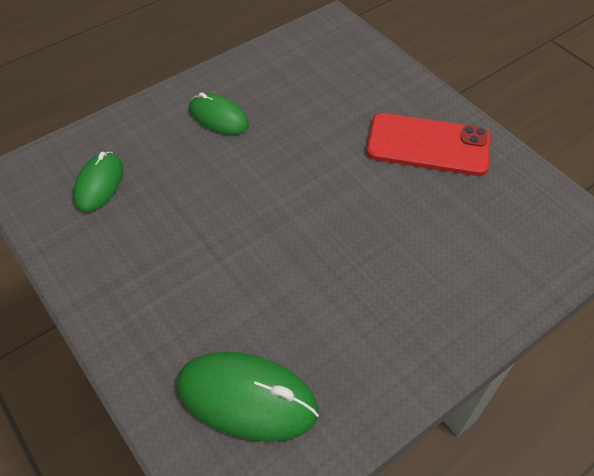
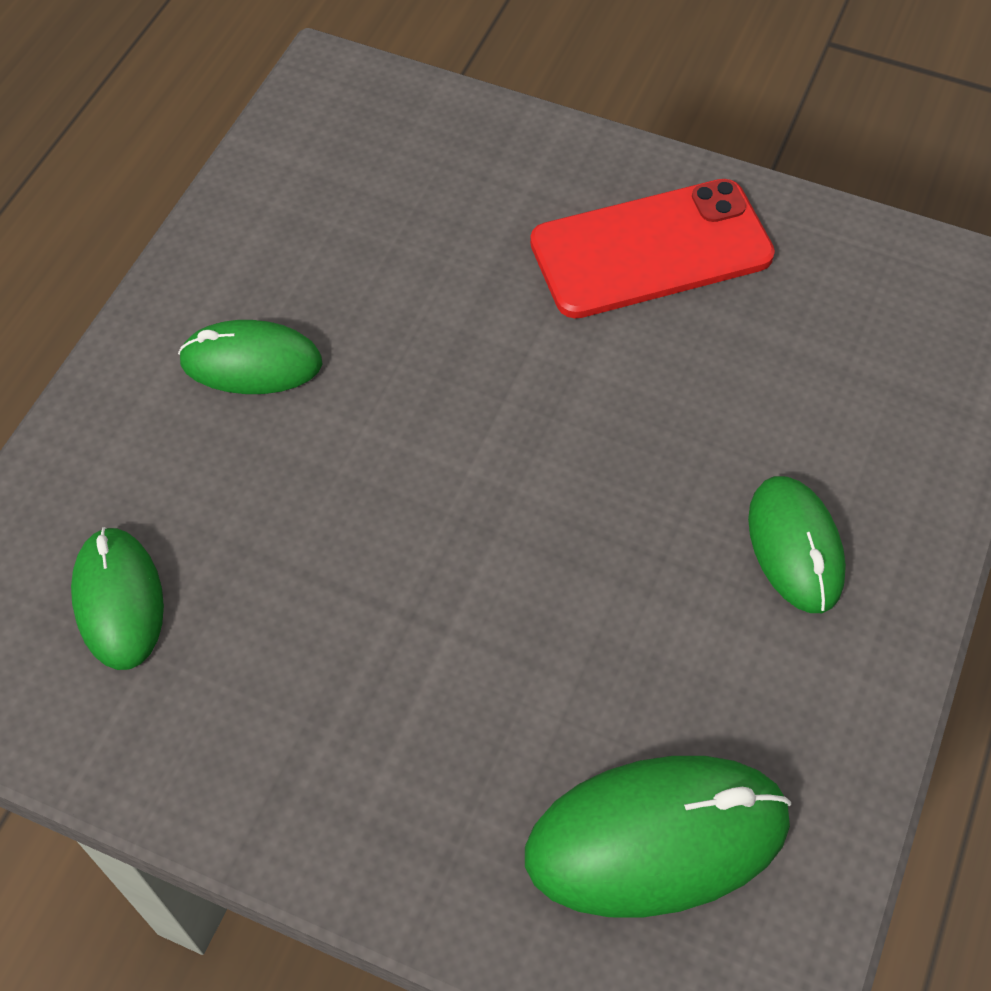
camera: 30 degrees left, 5 degrees up
(407, 303) = (795, 547): none -> green mouse

